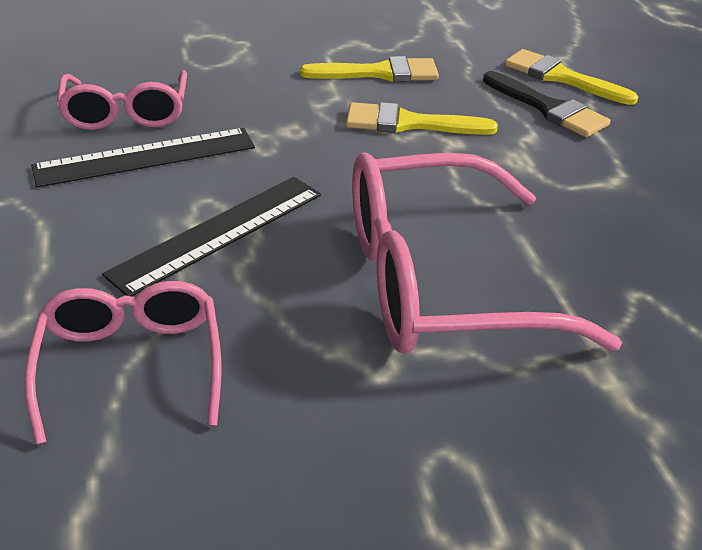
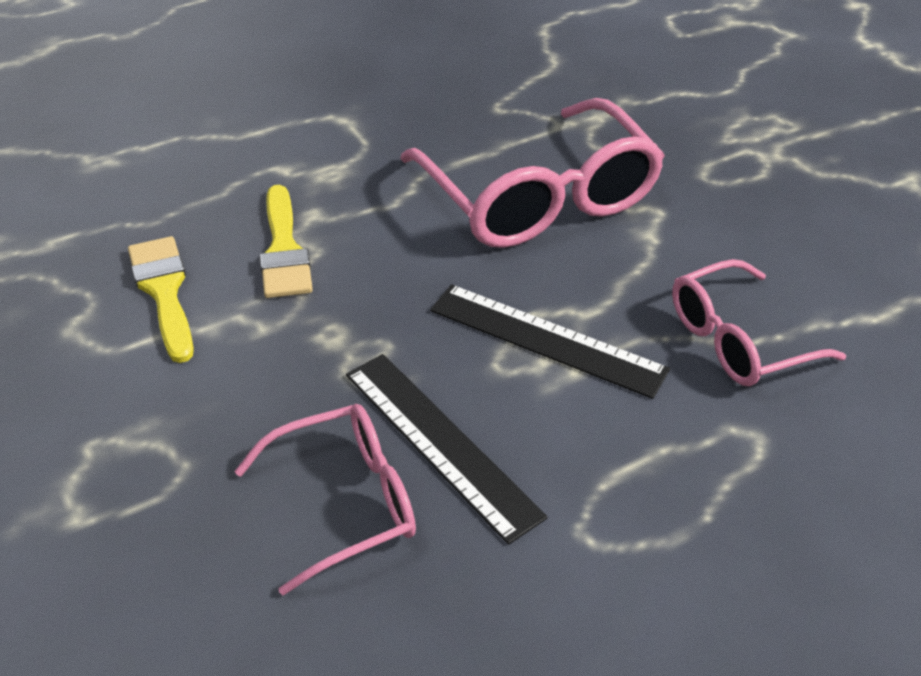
camera: 105 degrees left, 5 degrees up
(548, 108) = (219, 161): black brush -> none
(561, 77) = (142, 156): yellow brush -> none

